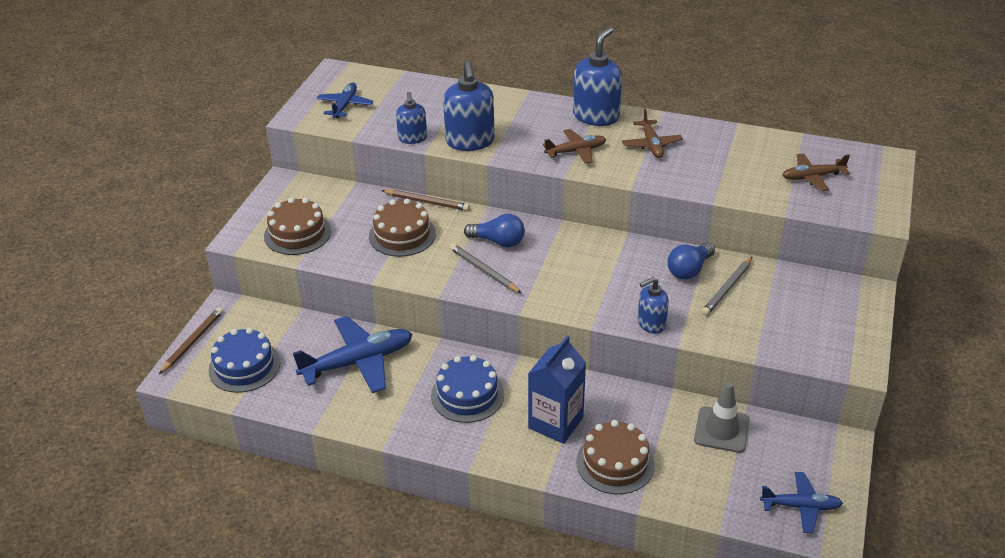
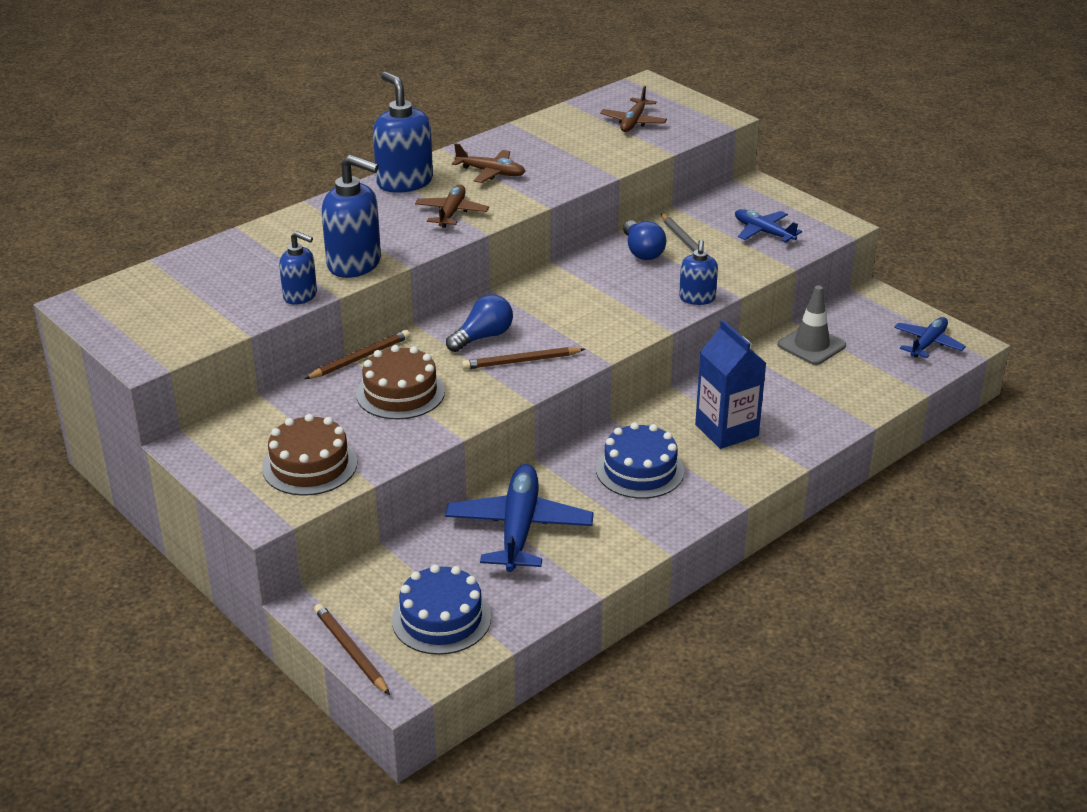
camera: 60 degrees left, 5 degrees down
(345, 105) = (168, 319): blue plane -> blue plane (763, 232)
(484, 270) = (521, 361): grey pencil -> brown pencil
(615, 463) = (806, 416): brown cake -> none

